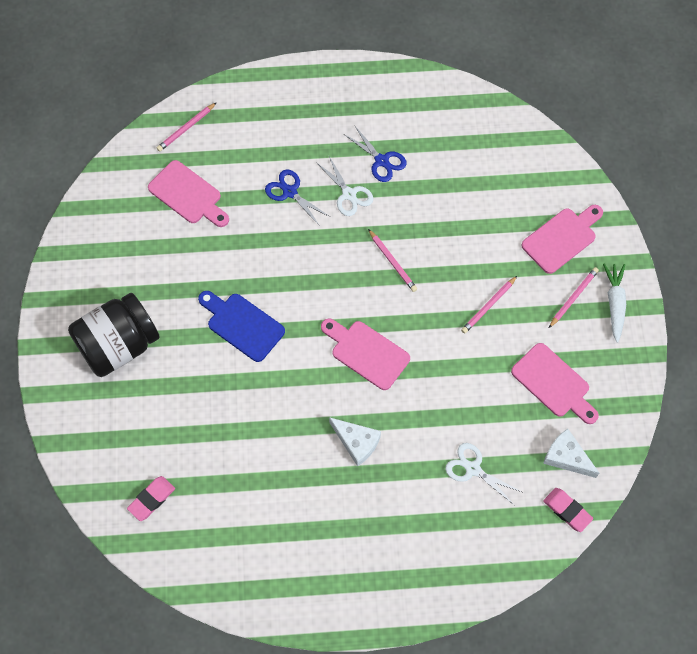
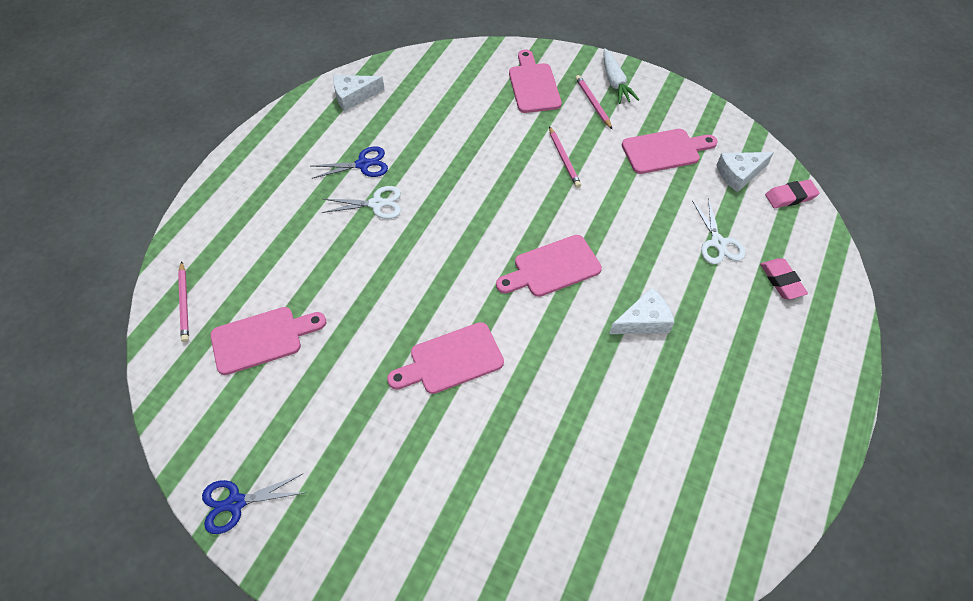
camera: 60 degrees left, 10 degrees down
(119, 345) = (390, 501): black jar -> none
(151, 499) = (607, 559): pink eraser -> pink eraser (781, 281)
(242, 325) = (451, 360): blue cutting board -> pink cutting board
(289, 192) = (335, 248): blue scissors -> blue scissors (236, 503)
(392, 262) = (472, 204): pink pencil -> none
(450, 109) = (354, 96): none -> white cheese
(472, 469) = (718, 243): white scissors -> white scissors turned 75 degrees counterclockwise
(614, 304) = (615, 82): white carrot -> white carrot turned 135 degrees counterclockwise

